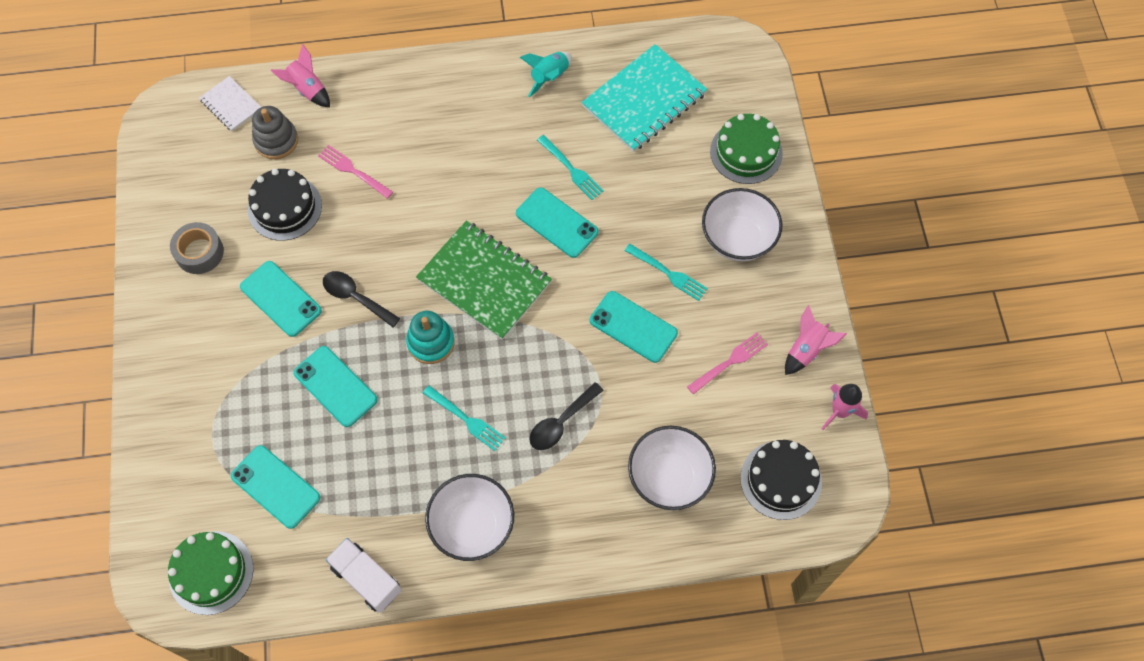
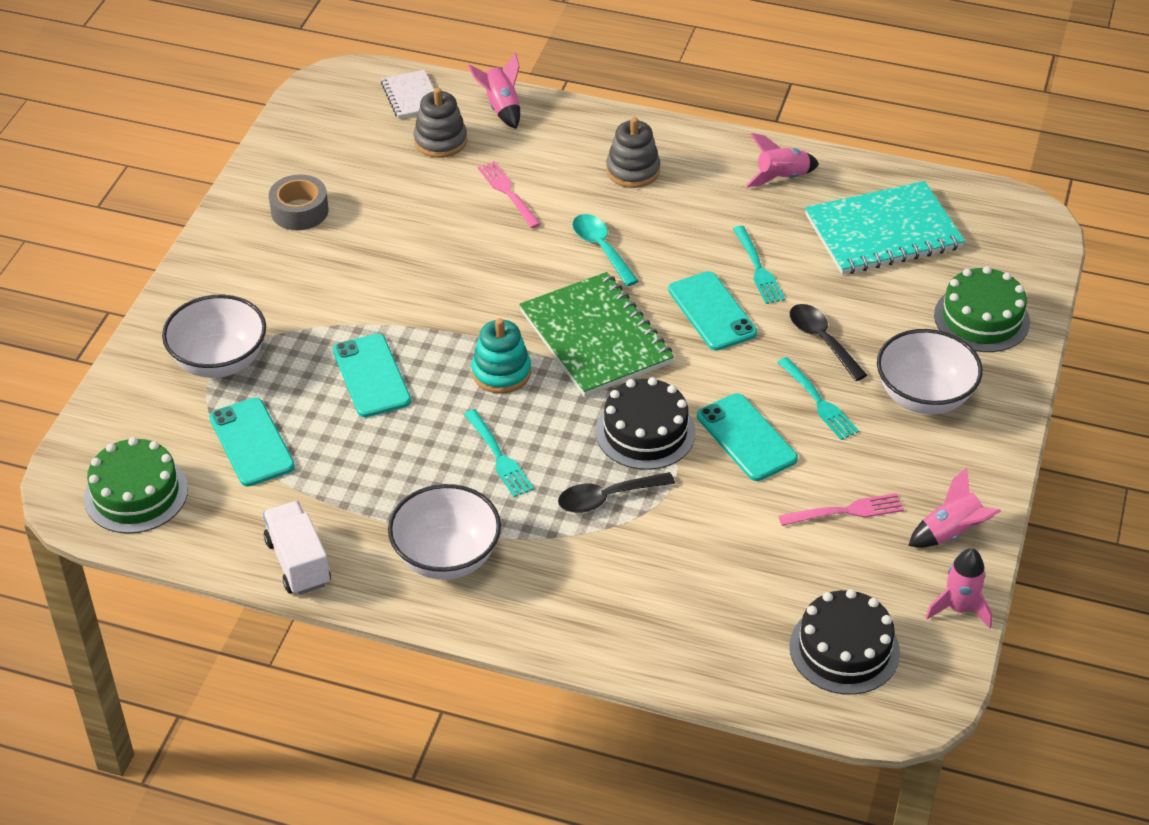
camera: 25 degrees right, 20 degrees down
(281, 299) = (360, 279): turquoise phone -> none
(285, 207) = (414, 201): black cake -> black cake (645, 432)
(355, 297) = (442, 304): black spoon -> black spoon (822, 340)
(437, 113) = (633, 170): none -> grey stacking toy
(448, 196) = (601, 248): none -> turquoise spoon
(549, 77) = (781, 178): turquoise rocket -> pink rocket
(669, 477) = (705, 596): white bowl -> white bowl (219, 361)

